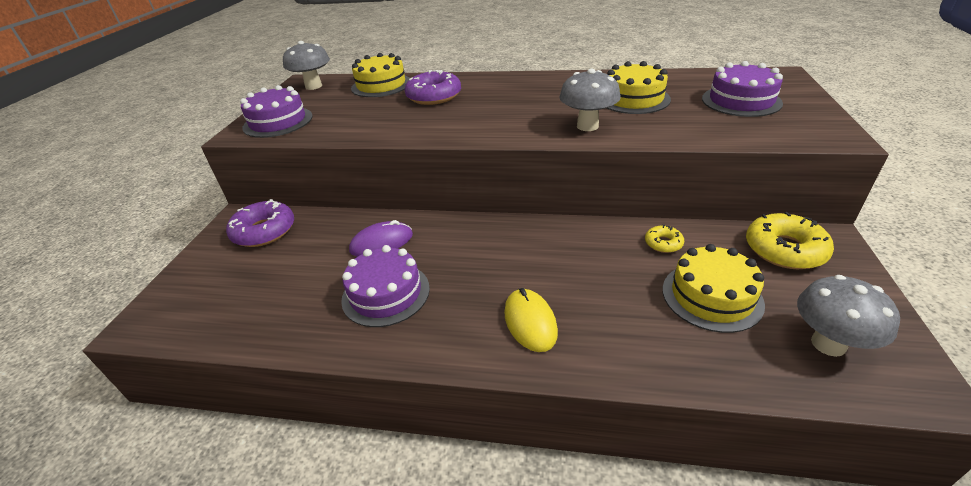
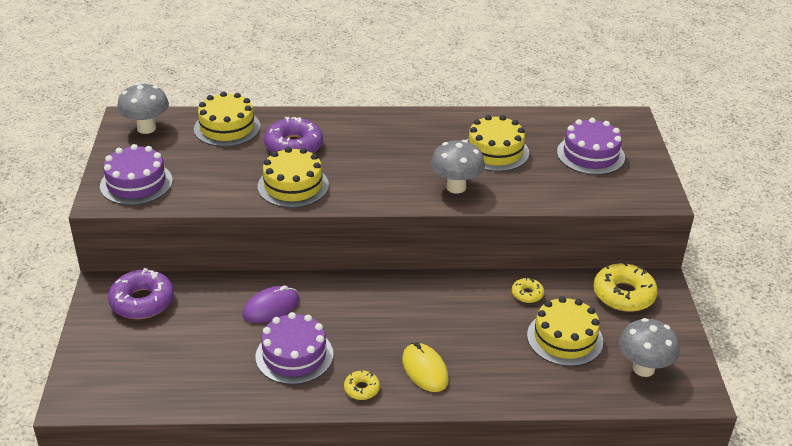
camera: 15 degrees left, 0 degrees up
(419, 124) = (293, 186): none -> yellow cake
(448, 340) = (361, 389): none -> yellow donut

